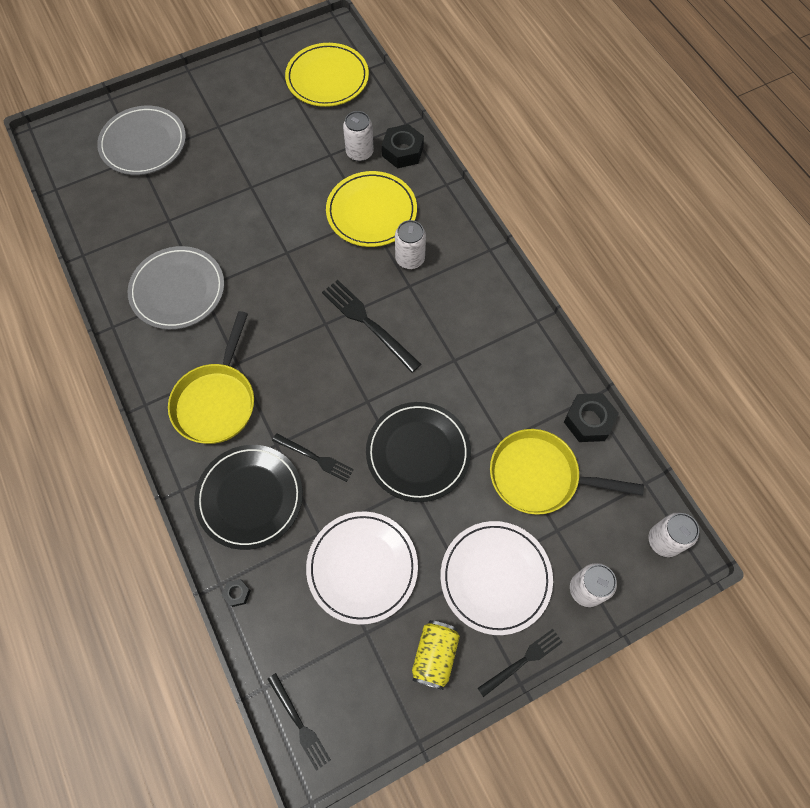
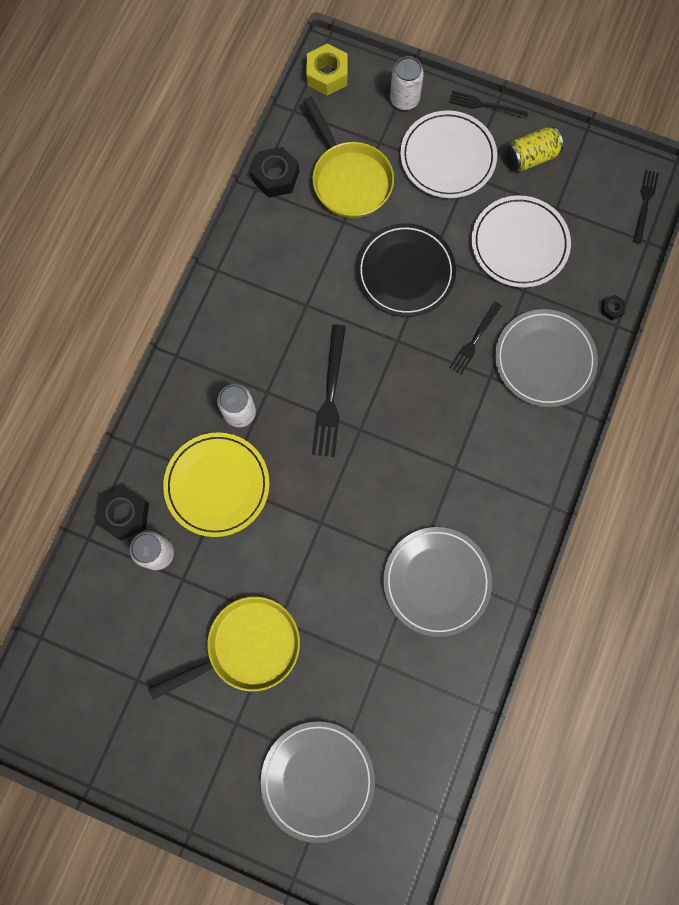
camera: 130 degrees left, 10 degrees up
(217, 401) = (498, 453): yellow pan -> yellow pan (247, 647)
(250, 497) = (544, 359): black plate -> grey plate
(315, 458) = (474, 340): black fork -> black fork turned 135 degrees counterclockwise
(327, 78) = (87, 668): yellow plate -> none
(664, 540) = (327, 75): white can -> yellow nut

